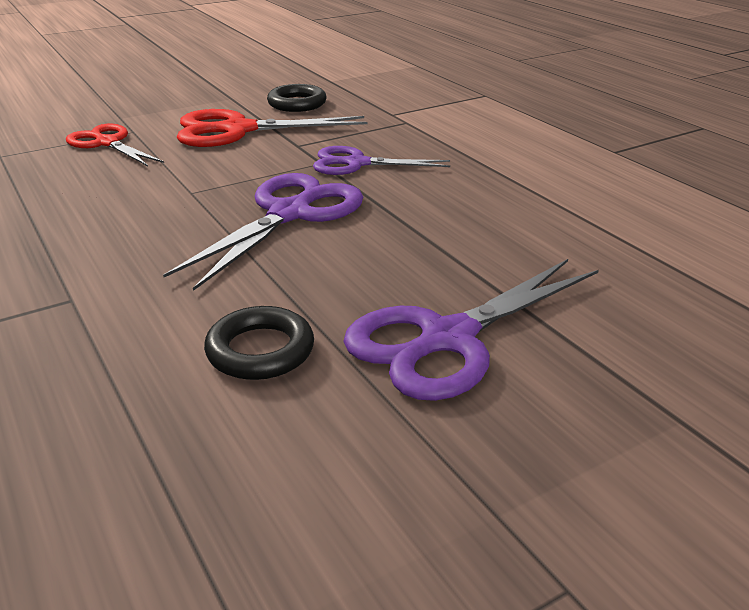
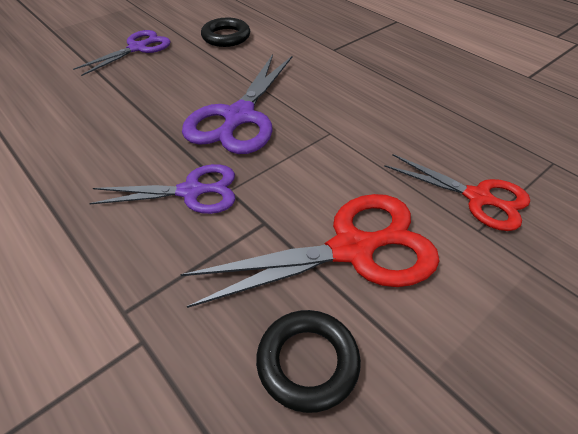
camera: 170 degrees right, 15 degrees up
(448, 339) = (137, 48): purple scissors -> purple scissors, size x0.65

